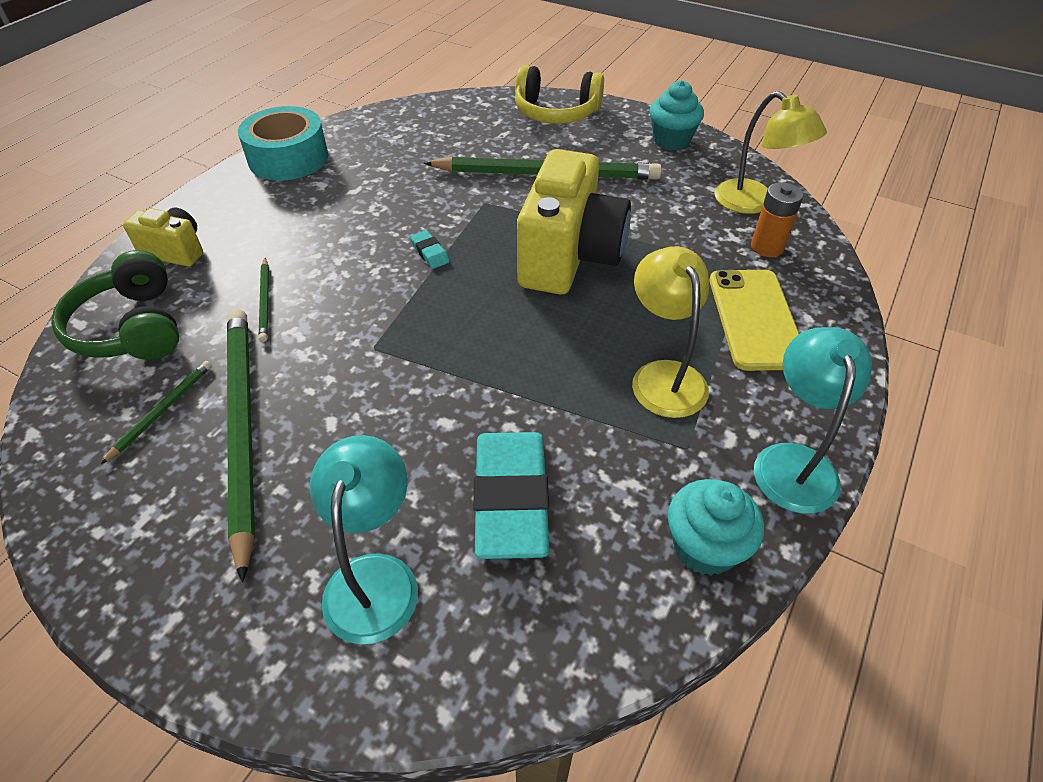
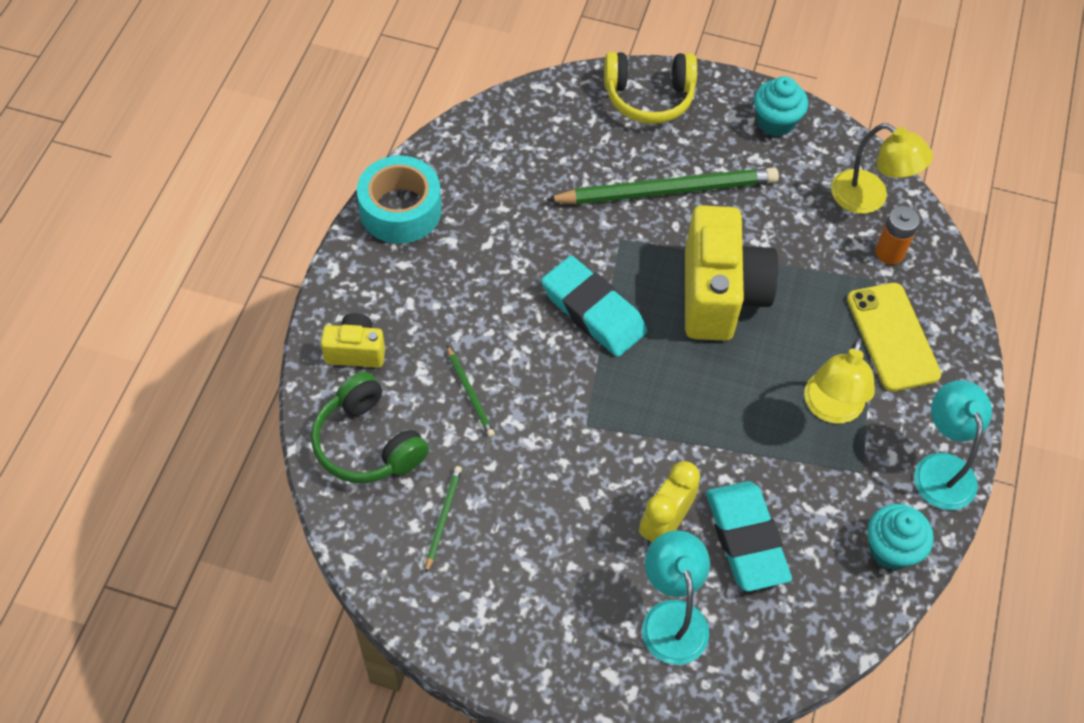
camera: 15 degrees left, 10 degrees up
(242, 428) = (516, 520): green pencil -> none
(415, 463) = (664, 524): none -> yellow clock
(430, 253) = (593, 311): turquoise eraser -> turquoise eraser, size x2.44
(663, 376) = (831, 409): yellow lamp -> yellow lamp turned 135 degrees counterclockwise

